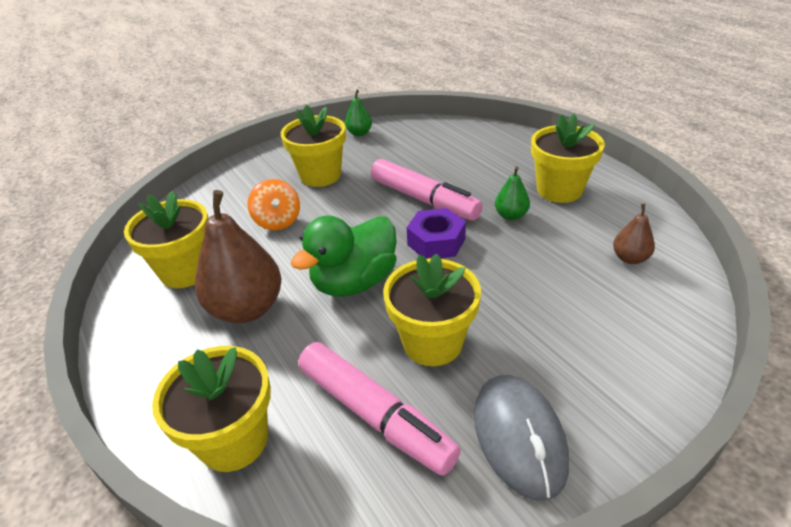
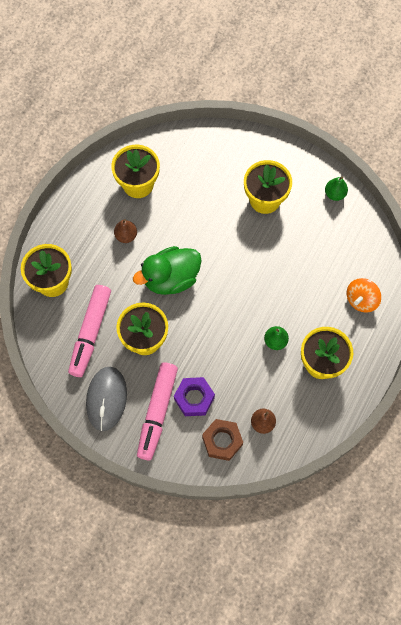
camera: 60 degrees right, 30 degrees up
(247, 308) = (126, 236): brown pear -> brown pear, size x0.49
(278, 221) = (203, 204): orange spinning top -> orange spinning top (361, 300)
(354, 282) = (171, 278): green duck -> green duck turned 45 degrees counterclockwise
(424, 200) = (268, 280): pink marker -> pink marker (157, 412)
(436, 242) = (227, 307): purple nut -> purple nut (194, 398)
(519, 437) = (106, 399): grey mouse -> grey mouse turned 45 degrees counterclockwise
(649, 306) = (222, 441): none -> brown nut

